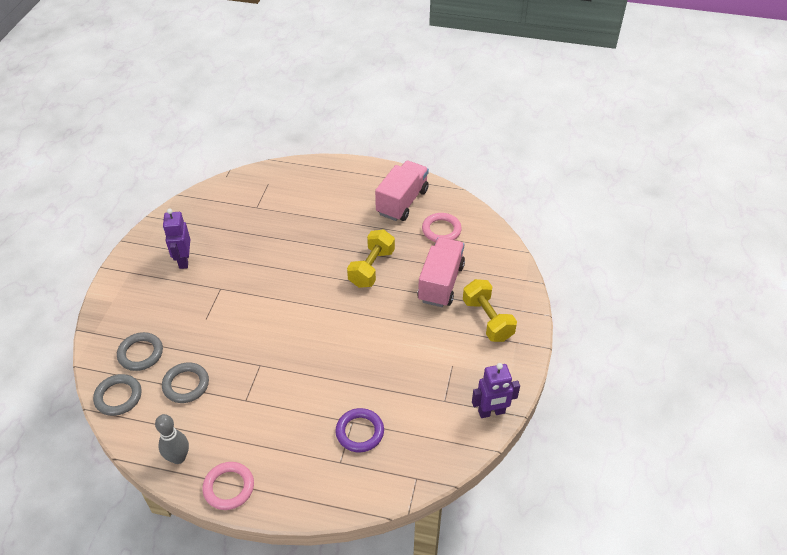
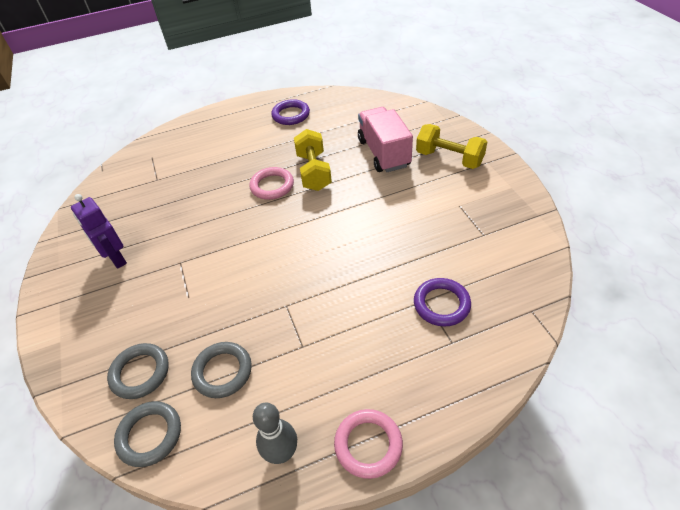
camera: 30 degrees left, 0 degrees up
(402, 202) = (291, 115): pink truck -> purple ring
(441, 230) = (344, 118): pink ring -> pink ring (272, 186)
(491, 412) = (529, 221): purple robot -> none

